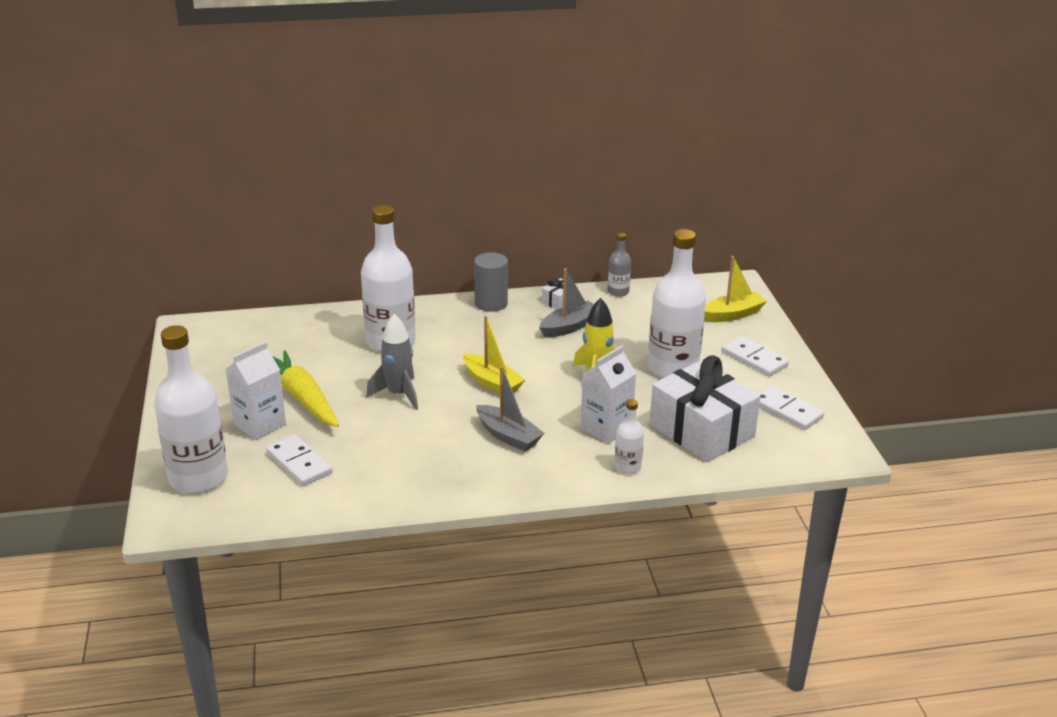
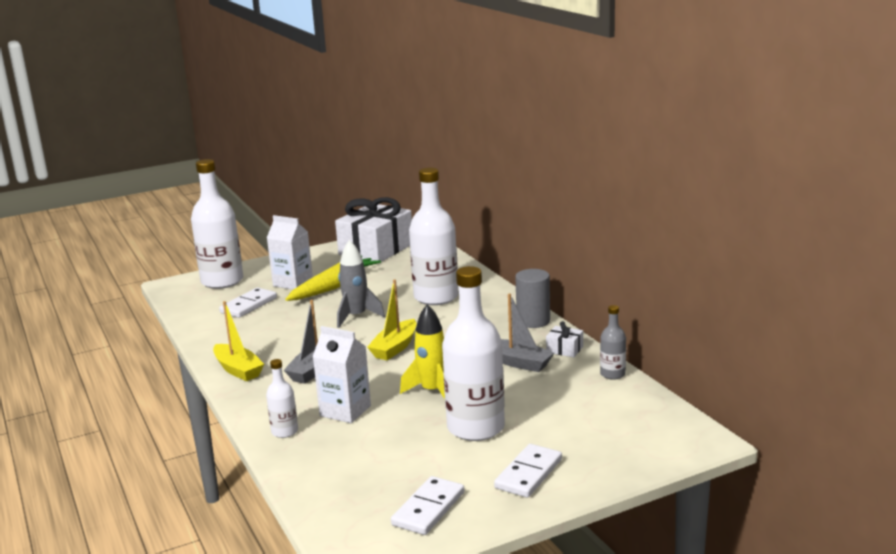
camera: 75 degrees right, 10 degrees down
(701, 430) = (363, 461): white gift -> white gift (376, 249)
(732, 315) = (621, 447): yellow boat -> yellow boat (238, 370)

